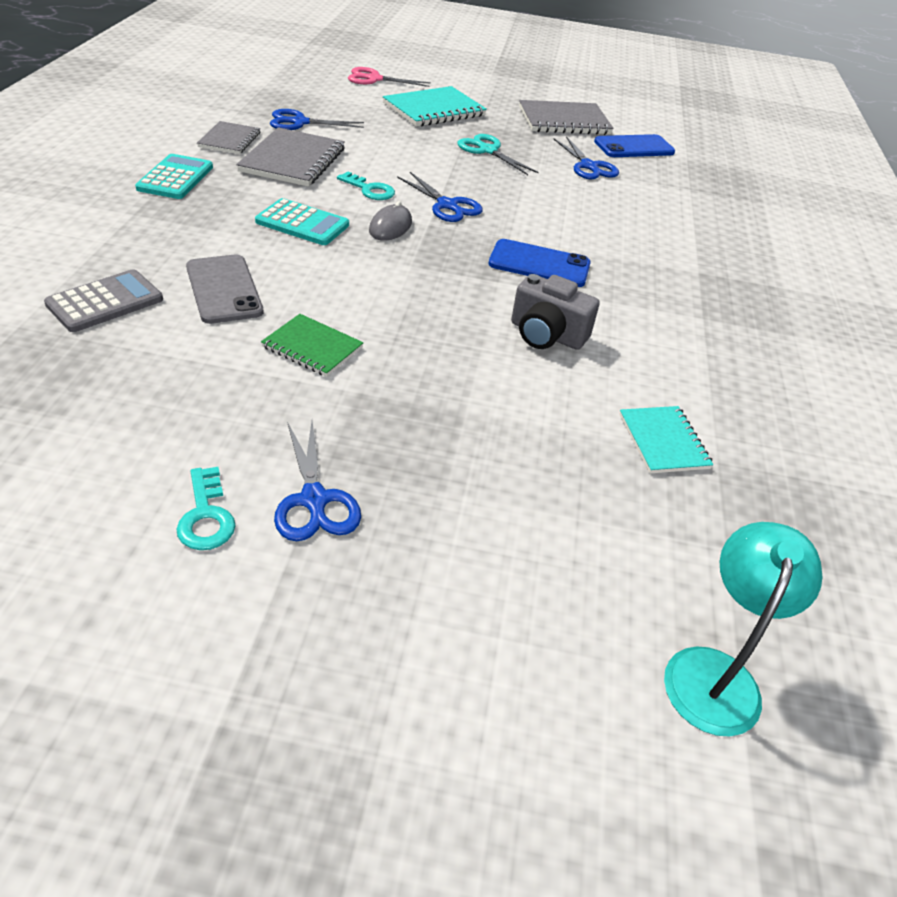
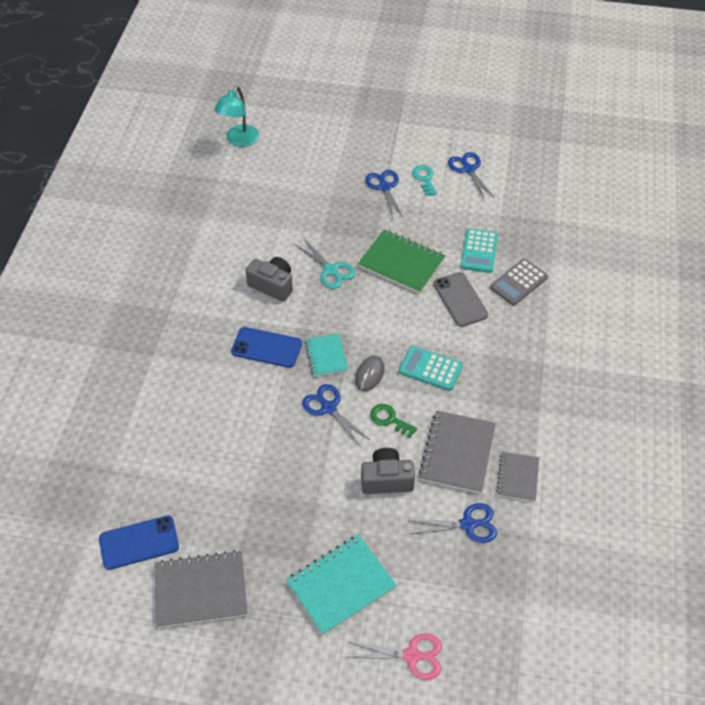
camera: 175 degrees left, 10 degrees up
(175, 178) = (535, 410): turquoise calculator -> turquoise calculator (479, 251)
(312, 347) = (401, 263): green notebook -> green notebook, size x1.66
(369, 190) = (389, 419): turquoise key -> green key
(381, 153) = (386, 479): none -> grey camera
(488, 150) = (290, 504): turquoise scissors -> turquoise scissors (330, 270)
(589, 166) = (197, 493): blue scissors -> blue scissors (468, 169)
(663, 441) = (226, 224): turquoise notebook -> turquoise notebook (326, 356)

